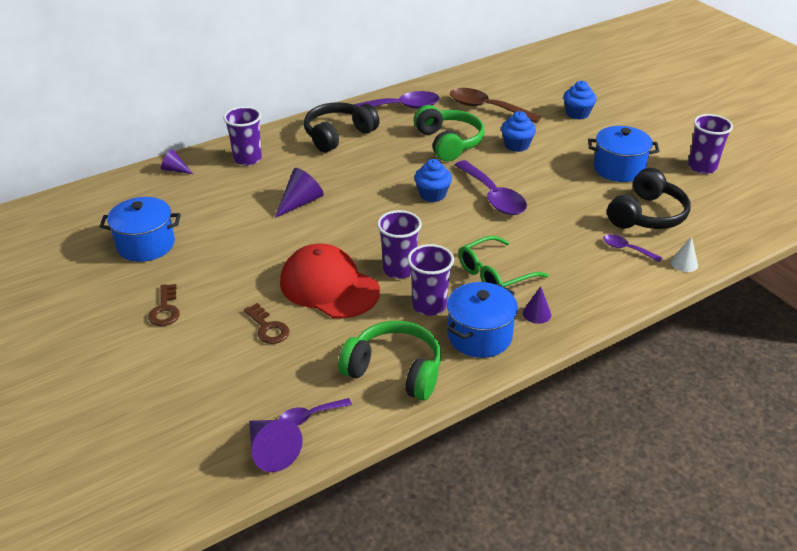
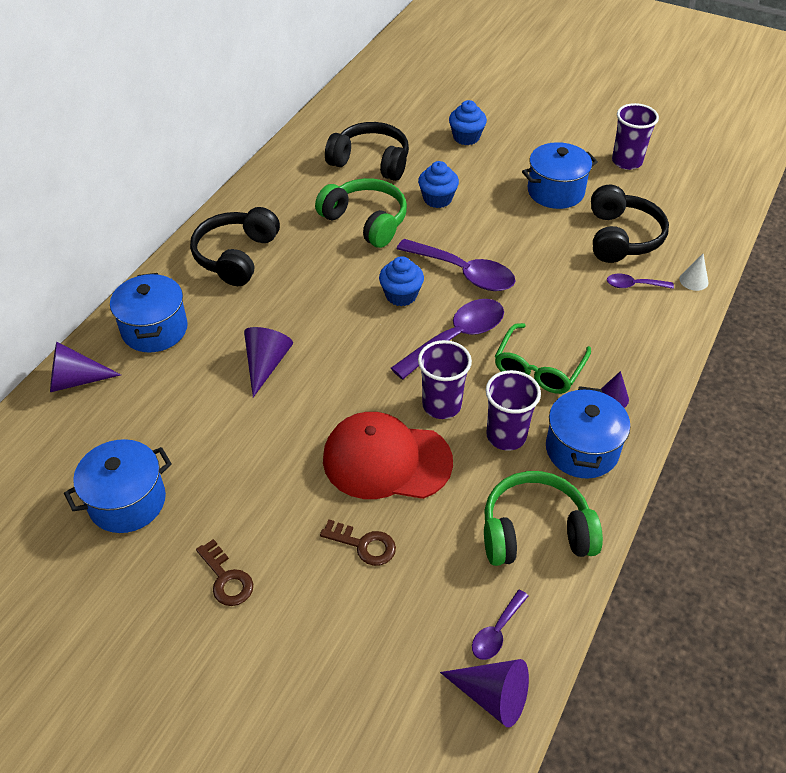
camera: 30 degrees left, 10 degrees up
(175, 170) = (75, 380): purple cone -> purple cone, size x1.61
(247, 159) = (155, 329): purple cup -> blue pot
(399, 108) = (276, 194): purple spoon -> purple spoon (456, 338)
(487, 108) = (371, 162): brown spoon -> black headphones

